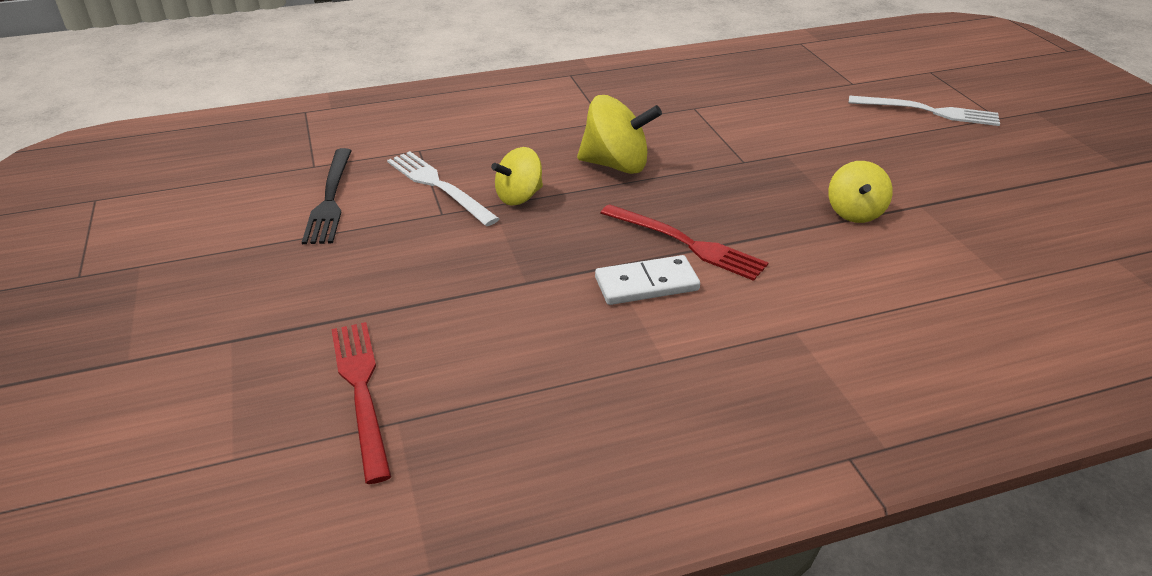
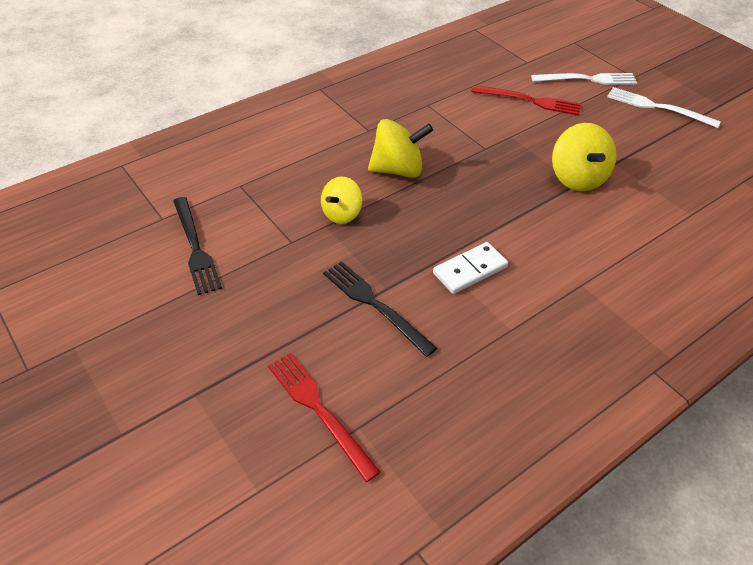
camera: 20 degrees left, 10 degrees up
(439, 186) = (275, 217): white fork -> white fork (658, 107)
(501, 296) = (375, 305): none -> black fork
(686, 243) = (480, 229): red fork -> red fork (530, 101)
(855, 212) = (577, 178): yellow spinning top -> yellow spinning top, size x1.51

